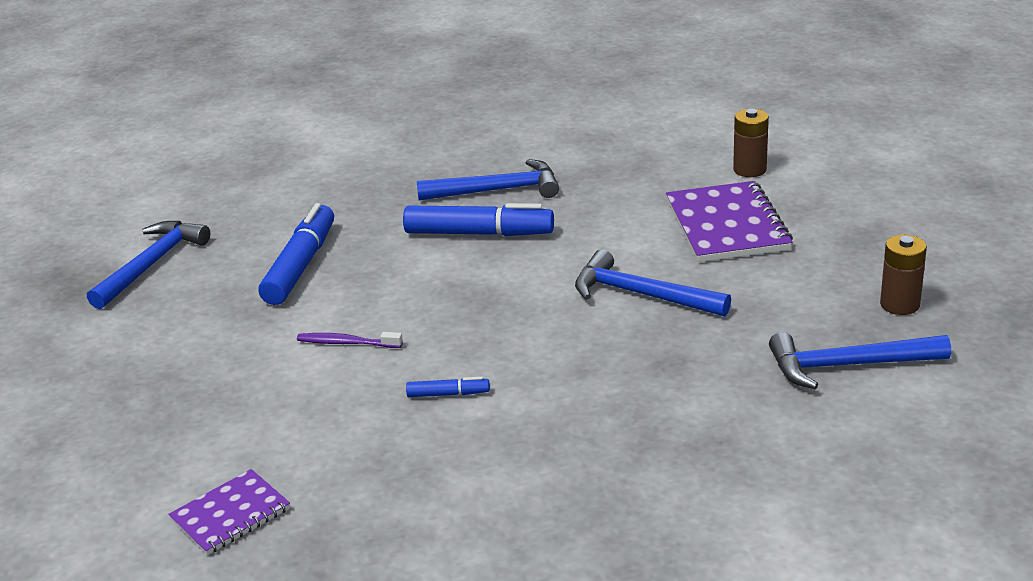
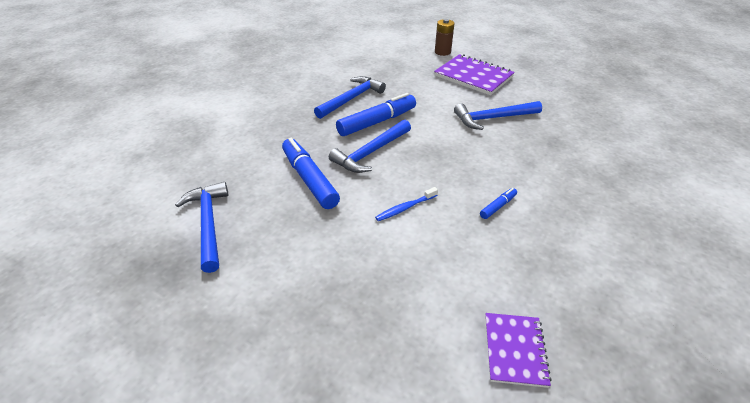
camera: 45 degrees left, 10 degrees up
(347, 343) = (405, 208): purple toothbrush -> blue toothbrush
(848, 365) = (609, 112): blue hammer -> blue hammer (370, 153)
(900, 304) = (581, 82): brown battery -> none

